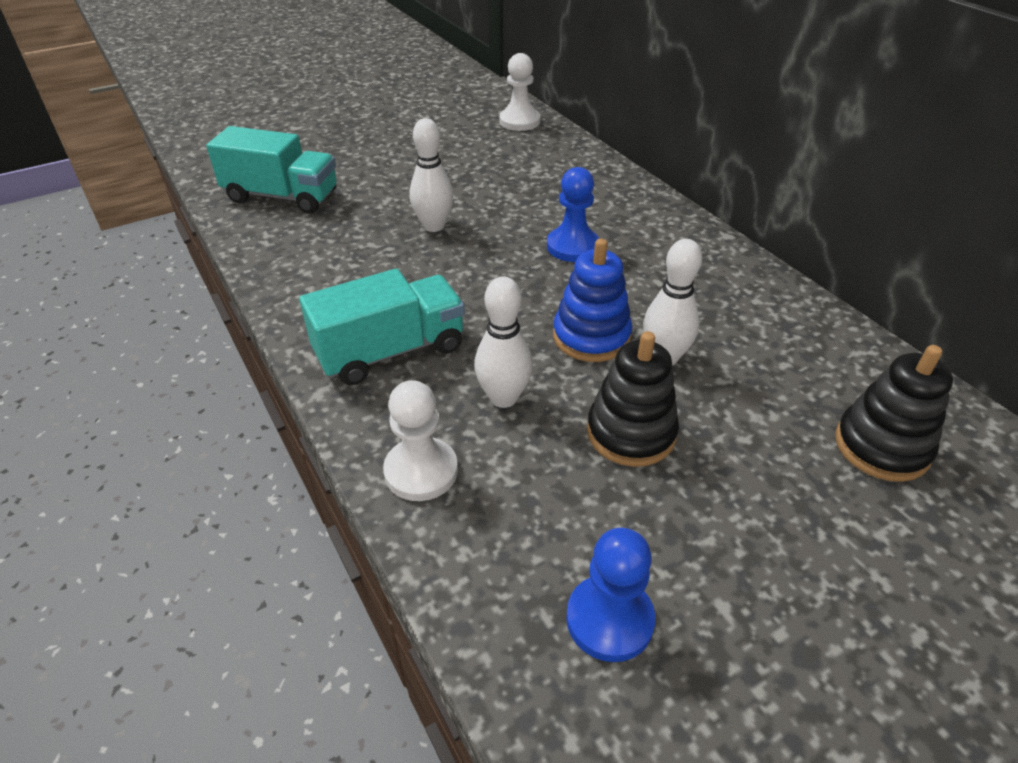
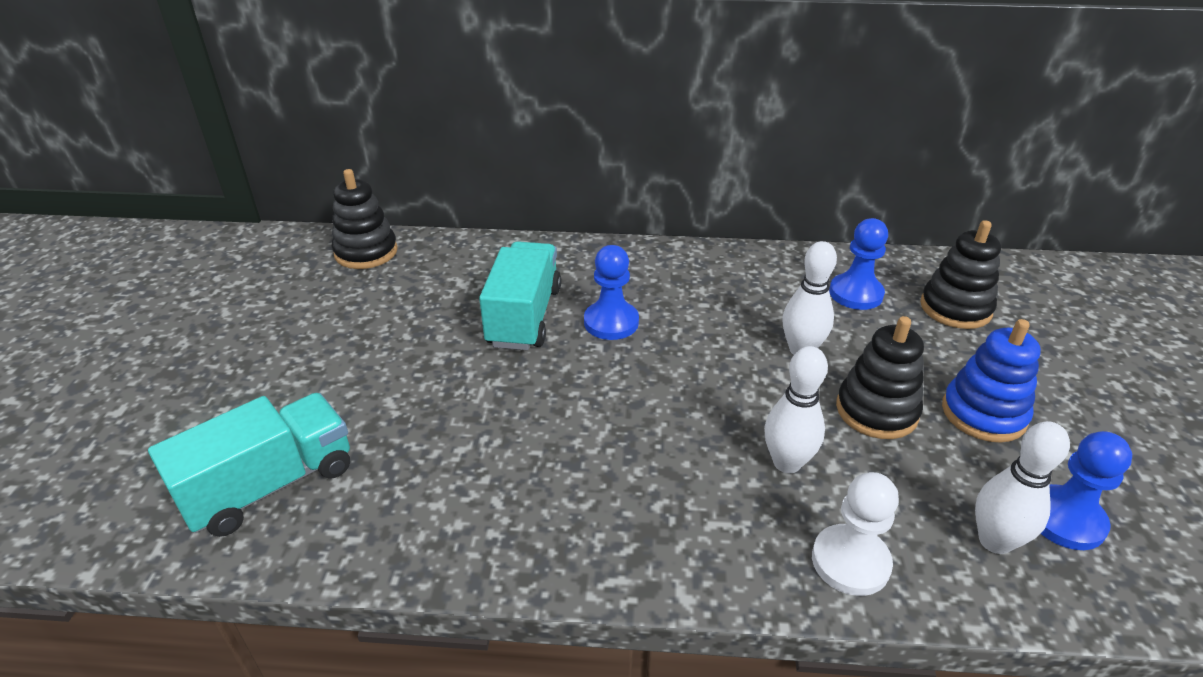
camera: 55 degrees left, 5 degrees down
(390, 351) = (662, 511): turquoise truck -> turquoise truck (524, 316)
(434, 226) = (481, 389): white bowling pin -> white bowling pin (994, 541)
(519, 121) = (366, 252): white pawn -> black stacking toy
(591, 336) = (745, 373): blue stacking toy -> blue stacking toy (983, 414)
(802, 365) = (855, 294): none -> blue pawn

